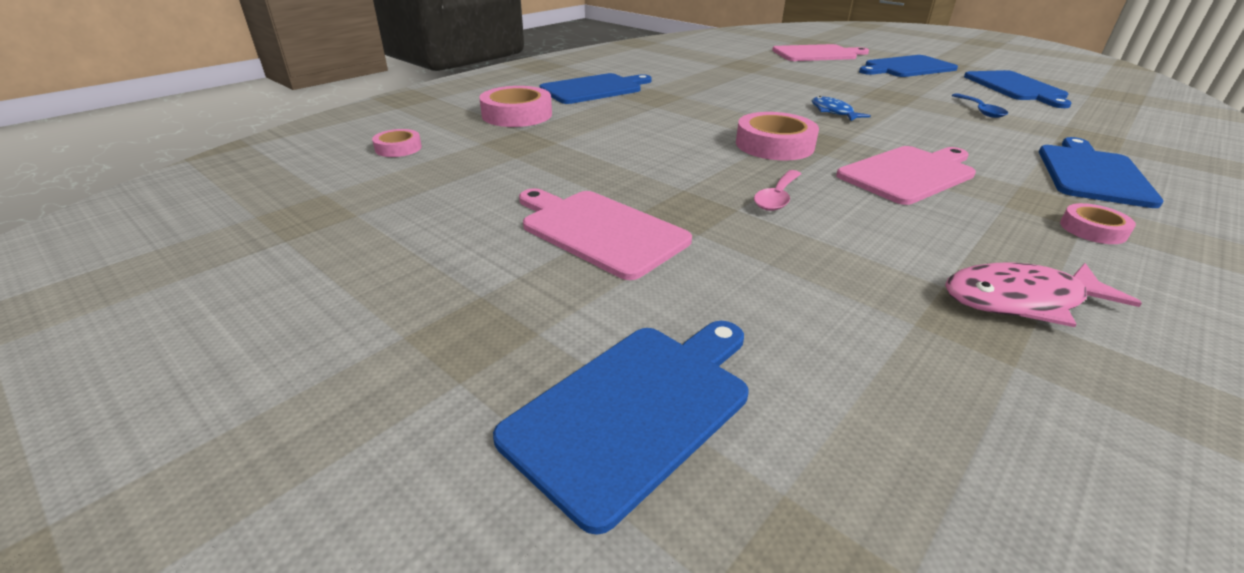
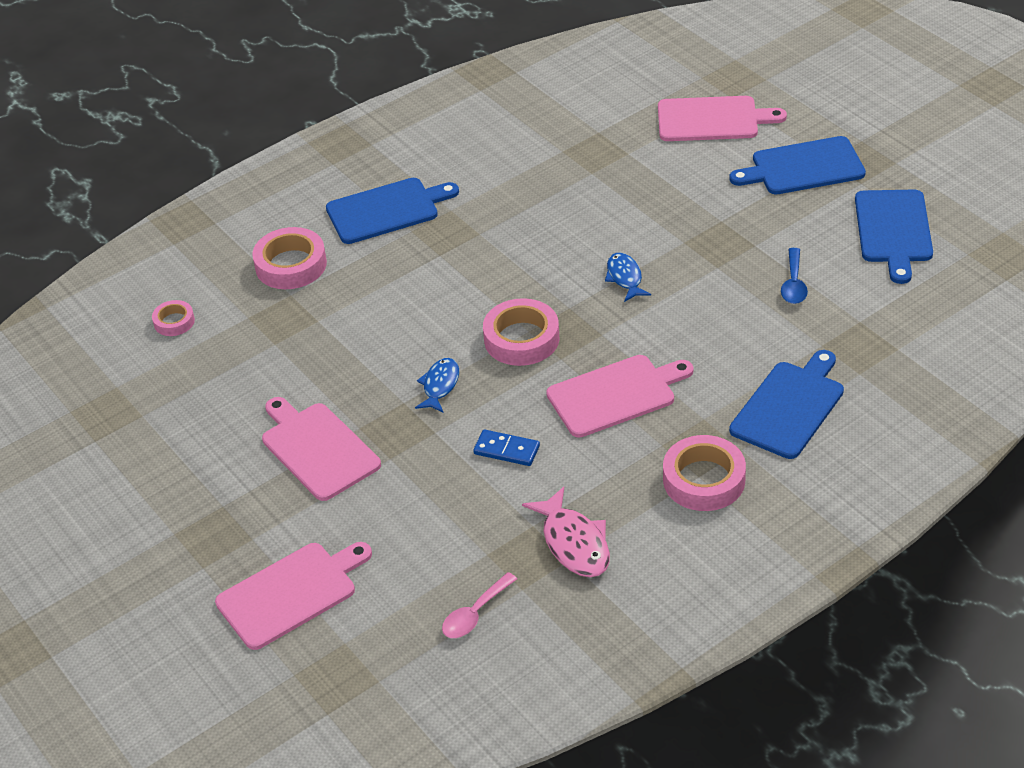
camera: 15 degrees right, 10 degrees up
(634, 409) = (290, 593): blue cutting board -> pink cutting board
(716, 176) = (440, 385): none -> blue fish
(777, 197) = (475, 419): pink spoon -> pink spoon (475, 614)
(836, 219) = (506, 450): none -> blue domino
(1021, 300) = (574, 543): pink fish -> pink fish turned 120 degrees counterclockwise
(1093, 229) = (704, 480): pink tape -> pink tape, size x1.80

